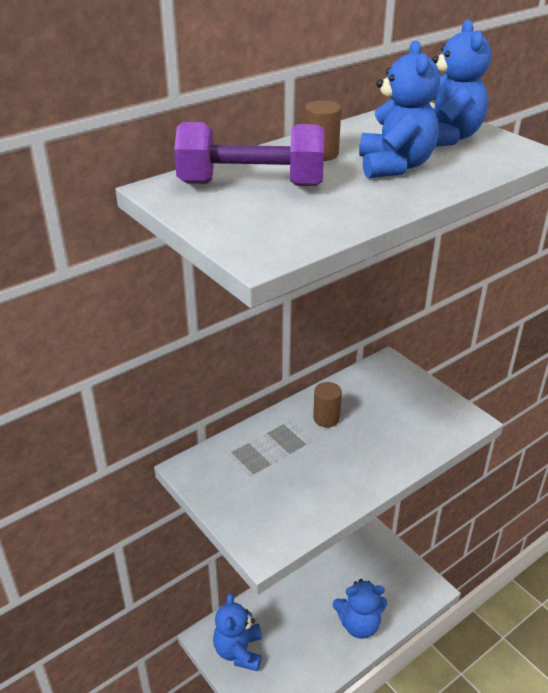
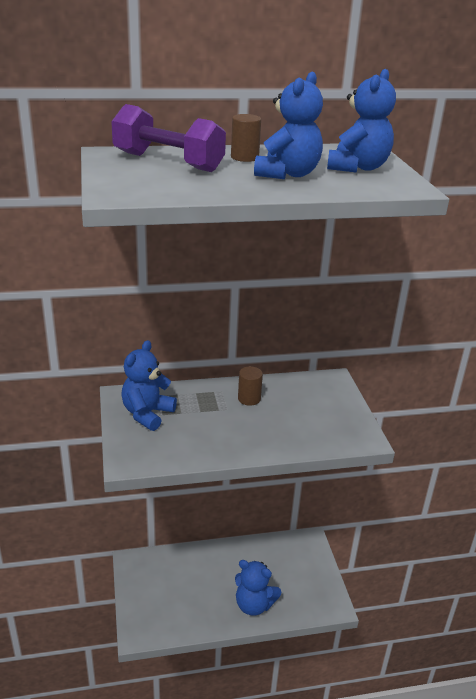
camera: 25 degrees right, 5 degrees down
(239, 651) = (148, 581): blue teddy bear -> blue teddy bear (147, 414)

